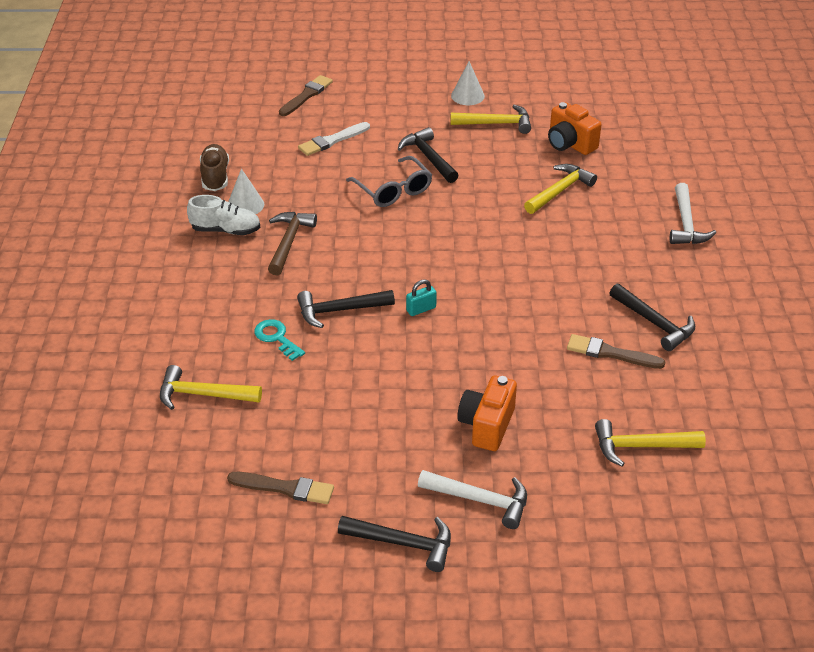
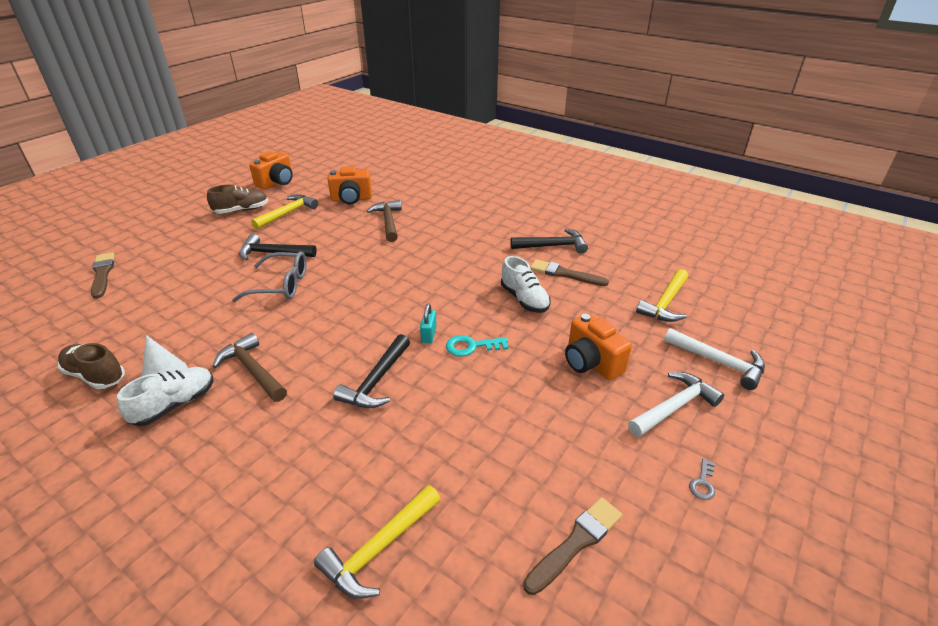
camera: 55 degrees left, 5 degrees down
(276, 338) = (363, 441): turquoise key -> turquoise key (471, 346)
(332, 141) = (176, 287): white brush -> none
(403, 543) = (702, 483): black hammer -> grey key
(467, 96) = (241, 210): white cone -> brown shoe
(535, 343) = (524, 299): none -> white shoe
(538, 81) = (276, 182): none -> orange camera
(560, 190) = (388, 221): yellow hammer -> brown hammer
(610, 353) = (564, 274): brown brush -> brown brush turned 60 degrees clockwise
(686, 224) = (478, 198): white hammer -> white hammer (719, 362)

